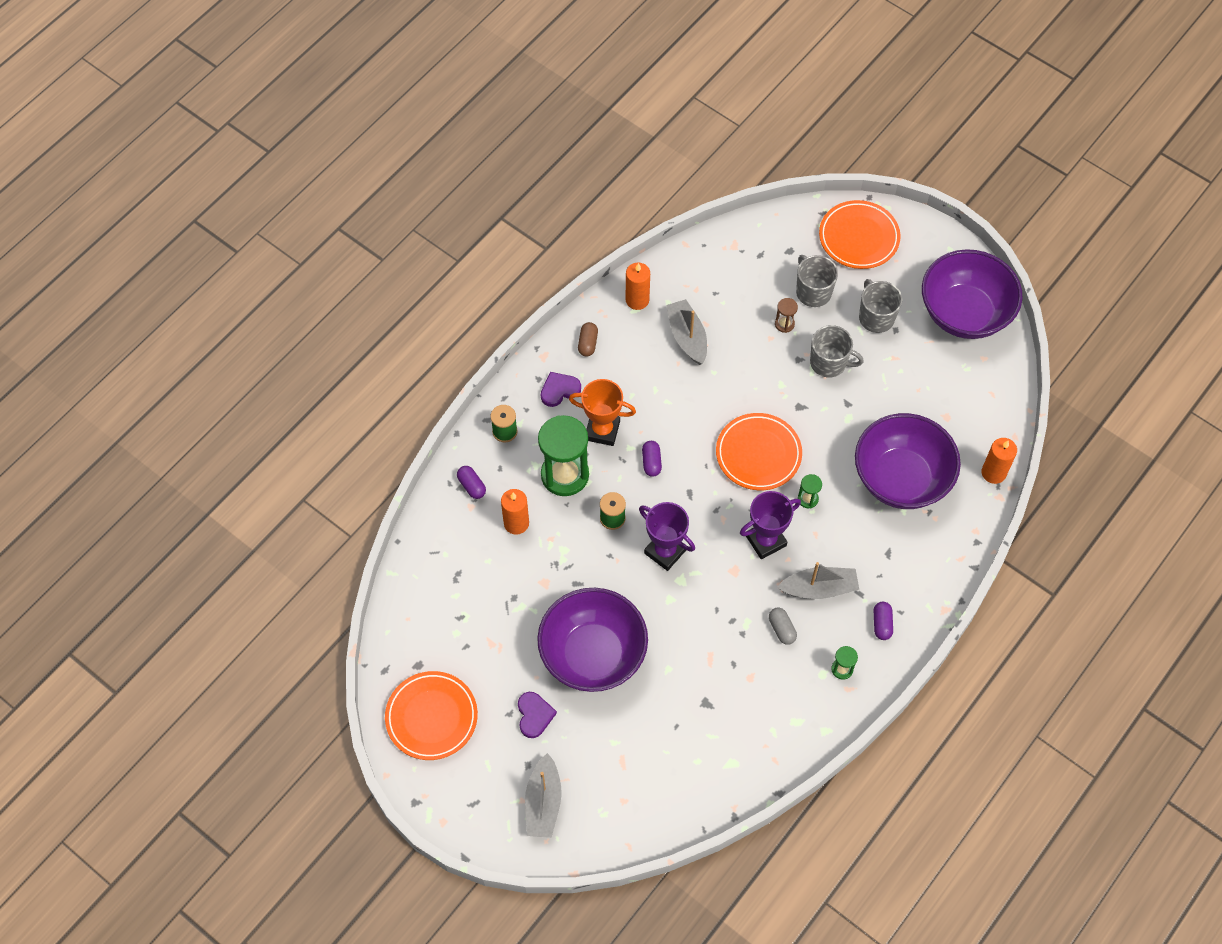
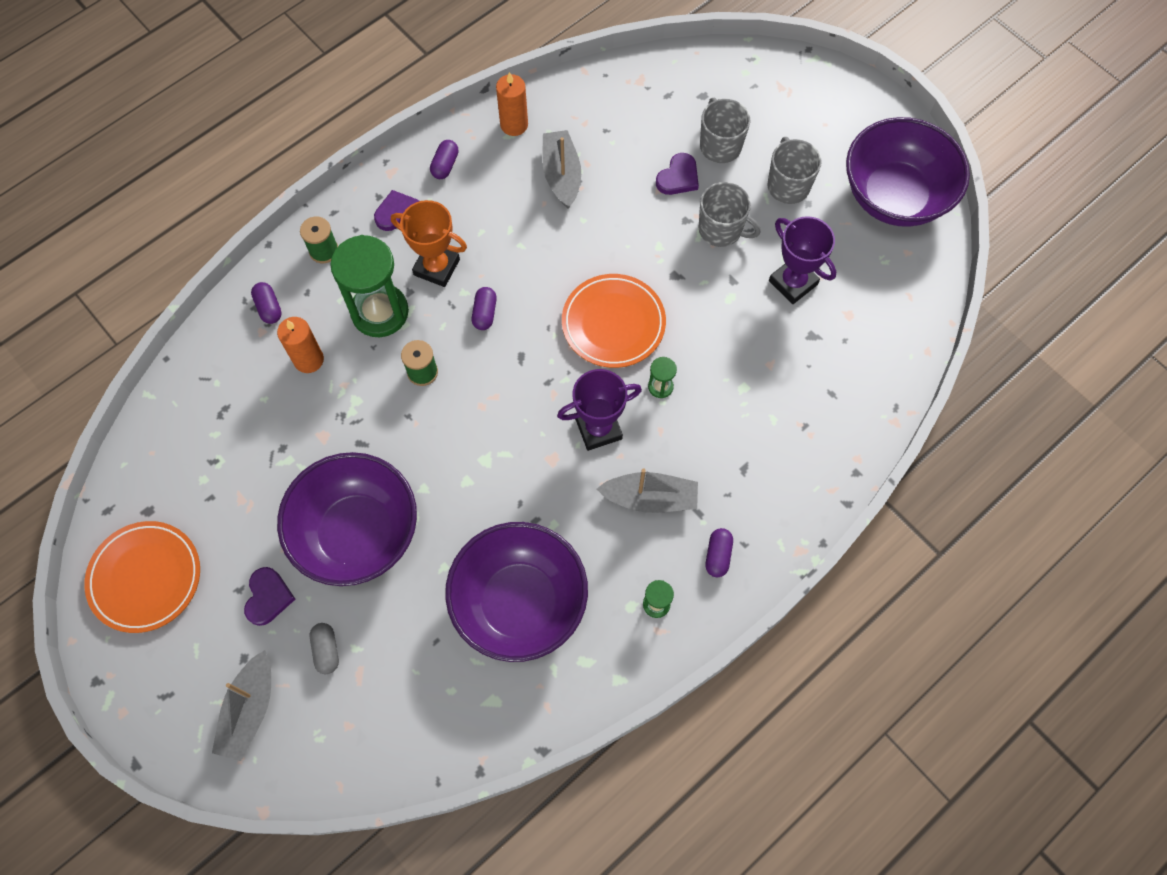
camera: 10 degrees right, 5 degrees up
(588, 343) = (445, 165): brown capsule -> purple capsule
(665, 551) = (475, 422): purple trophy -> purple trophy (793, 282)
(781, 629) = (593, 541): grey capsule -> grey capsule (326, 650)
(784, 324) = (678, 177): brown hourglass -> purple heart
(858, 237) = (786, 92): orange plate -> none
(901, 478) = (778, 380): purple bowl -> purple bowl (519, 603)
(993, 473) = (893, 391): orange candle -> none

